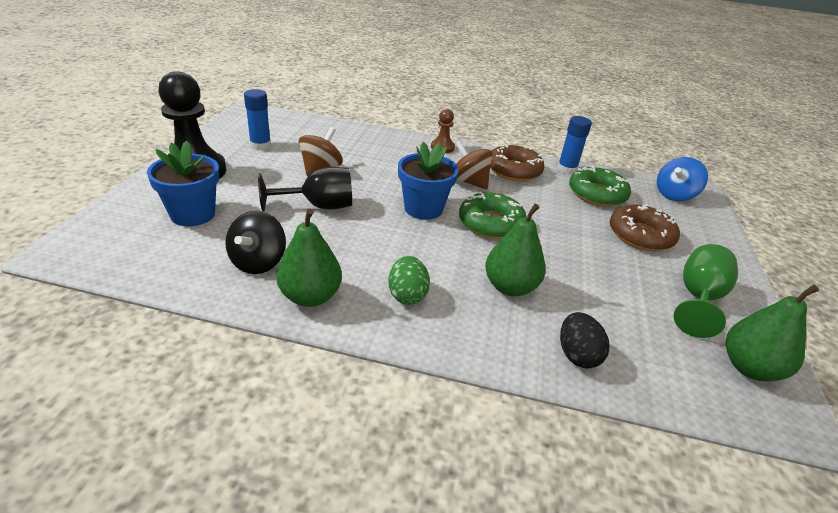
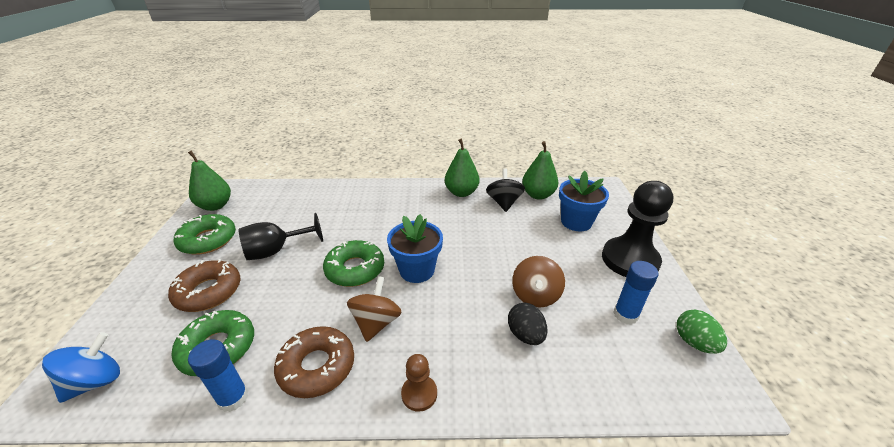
camera: 170 degrees right, 0 degrees up
(318, 206) = (502, 250): black goblet -> black goblet (276, 251)
(407, 295) = (409, 203): green egg -> green egg (694, 342)
(469, 182) = (376, 322): brown spinning top -> brown spinning top turned 105 degrees counterclockwise
(510, 287) = (346, 220): green pear -> green pear (538, 195)
(577, 355) = (315, 194): black egg -> black egg (525, 335)
(698, 298) = (208, 240): green goblet -> green donut

